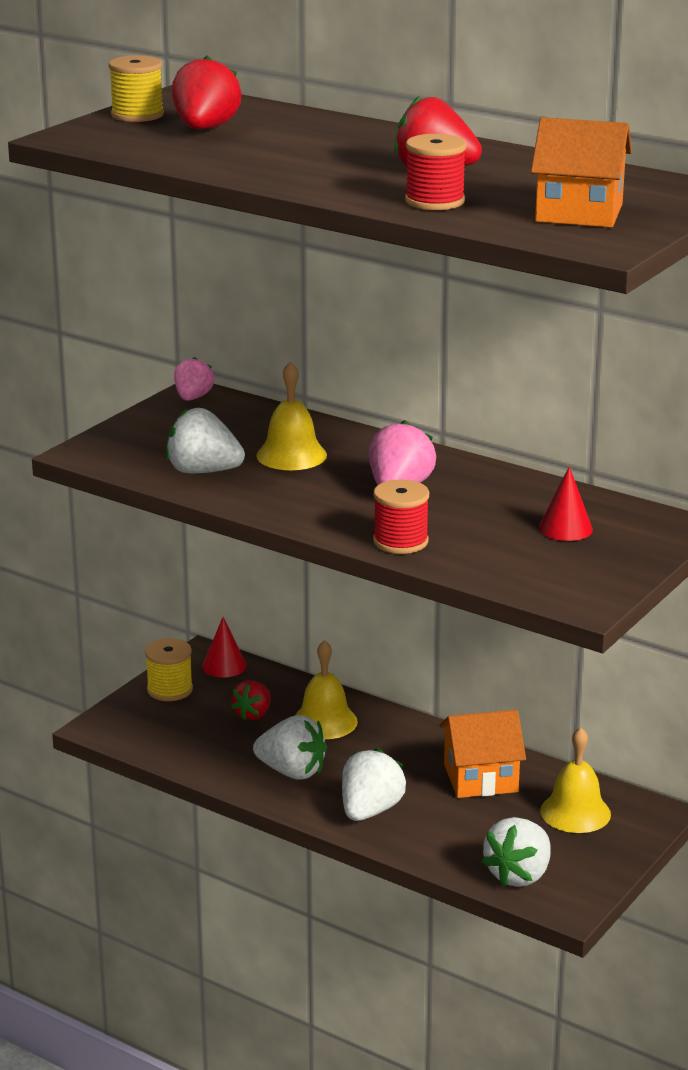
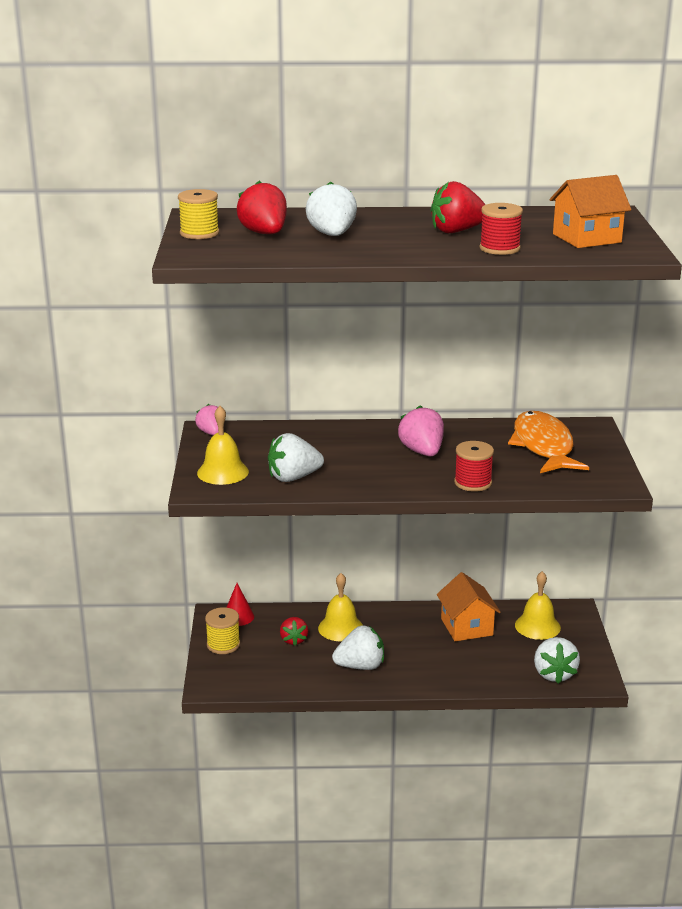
camera: 35 degrees left, 0 degrees up
(291, 455) = (329, 451): yellow bell -> yellow bell (223, 472)
(370, 811) = (432, 671): white strawberry -> white strawberry (332, 235)
(480, 778) = (466, 627): orange house -> orange house turned 60 degrees counterclockwise
(565, 528) = (543, 446): red cone -> orange fish

